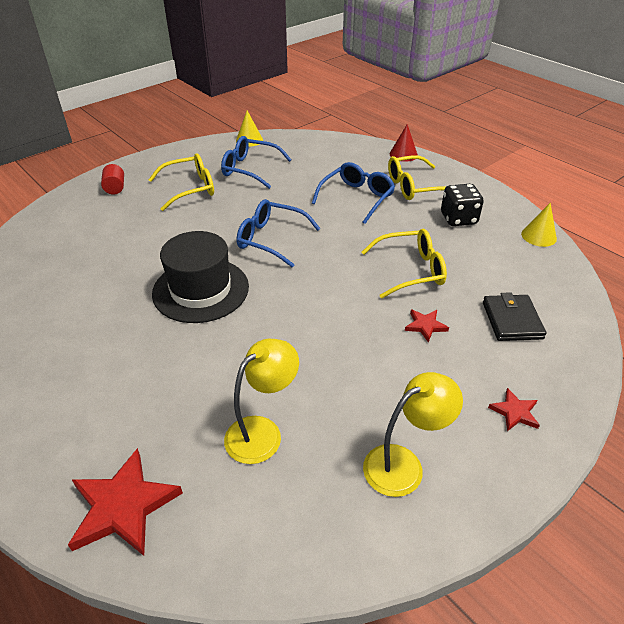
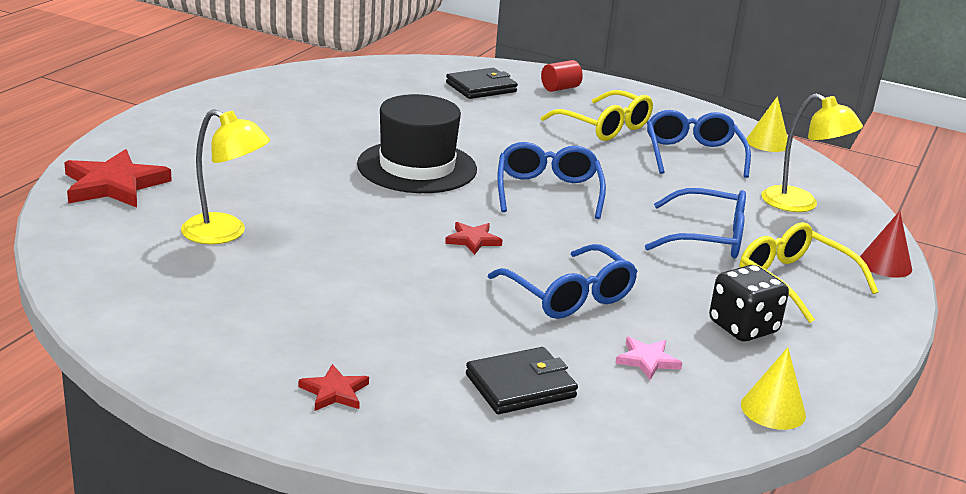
camera: 65 degrees right, 15 degrees down
(84, 222) = (481, 87): none -> black wallet
(403, 464) = (216, 318): yellow lamp -> yellow lamp (800, 204)
(411, 270) = (569, 296): yellow glasses -> blue glasses
(425, 326) = (457, 315): red star -> red star (473, 240)
(488, 262) = (647, 360): none -> pink star

